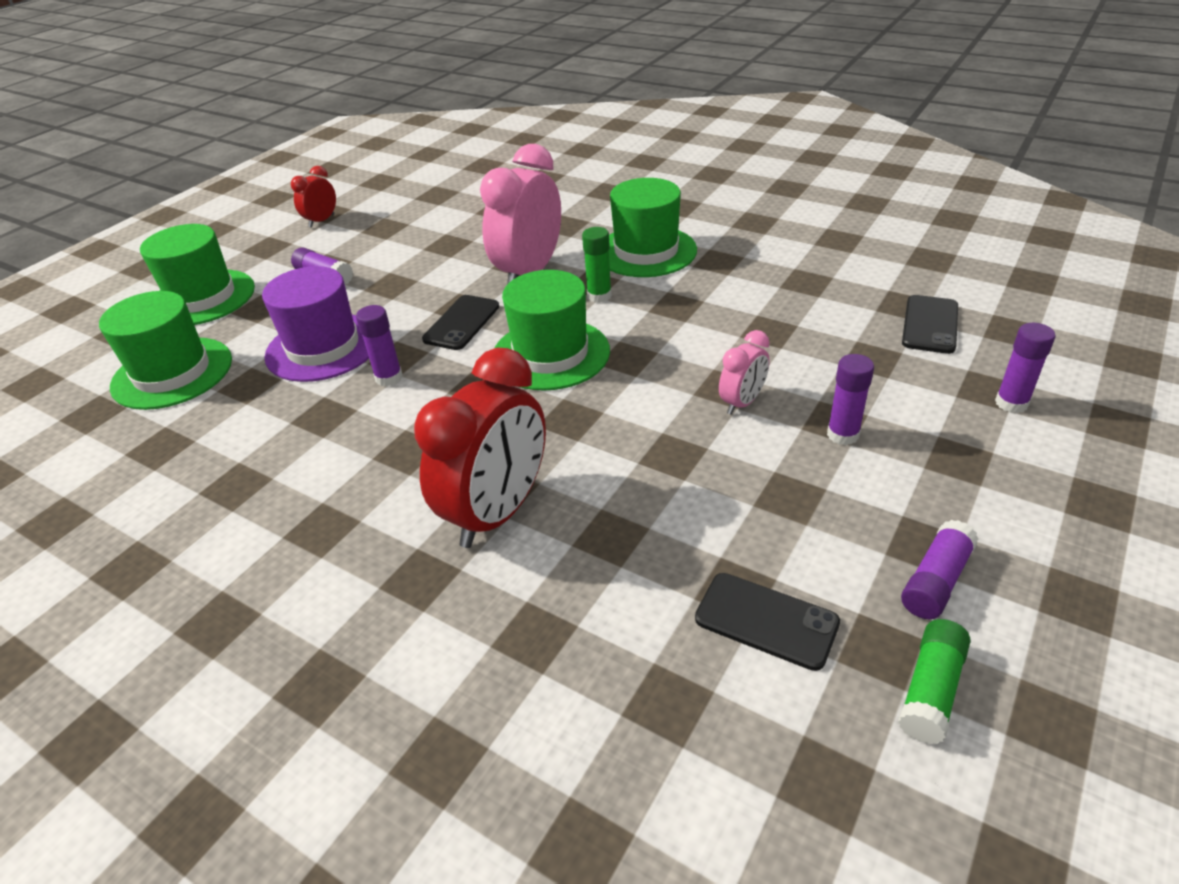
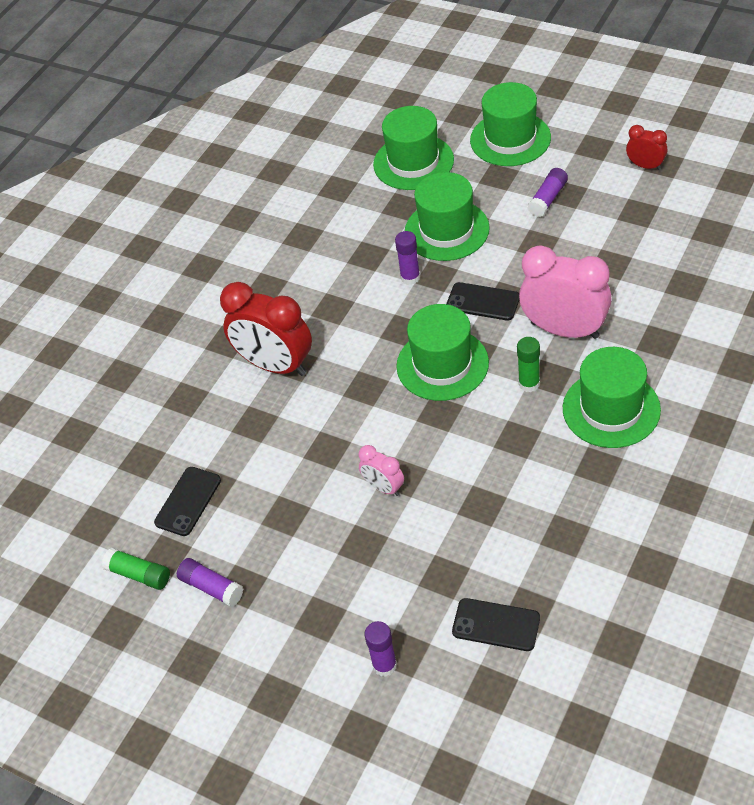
camera: 90 degrees right, 10 degrees up
(323, 347) = (446, 230): purple hat -> green hat
(842, 434) = (347, 549): purple glue stick -> none

